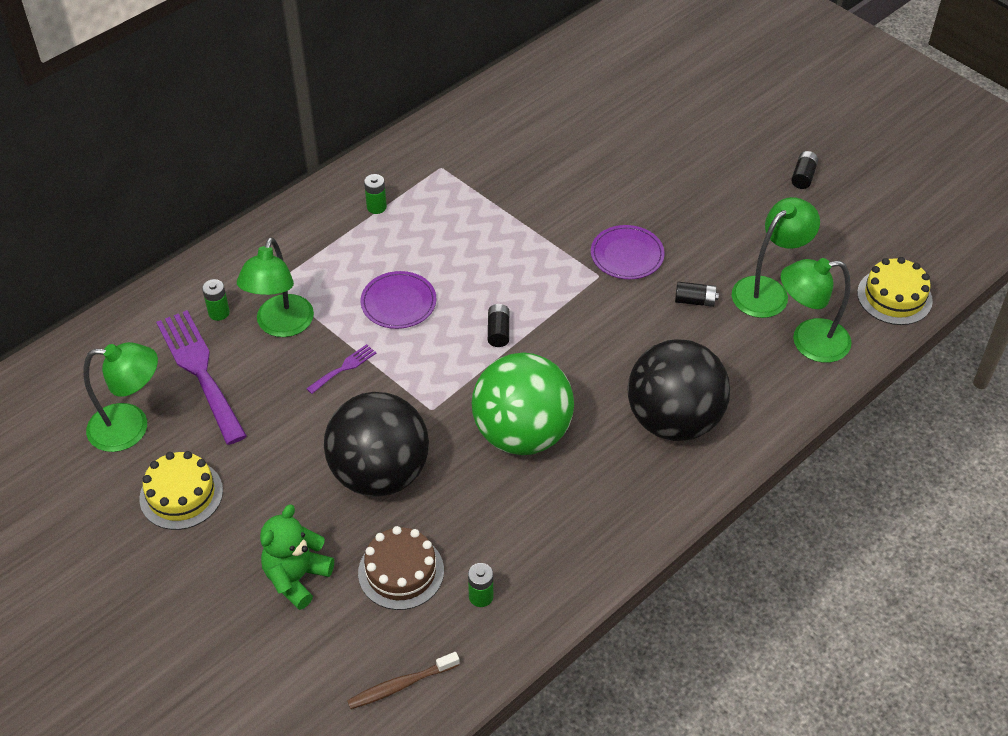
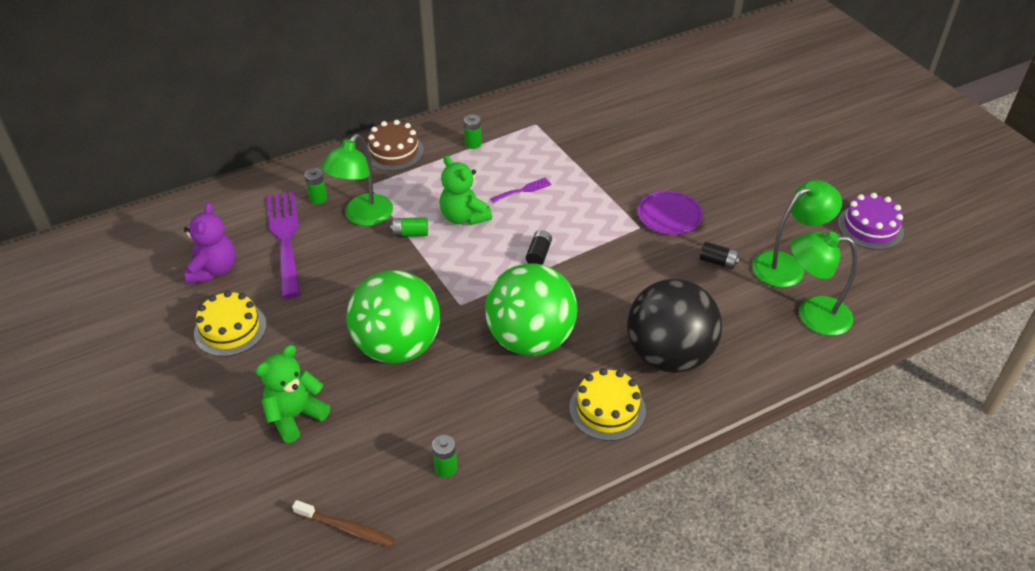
camera: 15 degrees right, 5 degrees down
(131, 427) = (214, 270): green lamp -> purple teddy bear
(344, 335) = (410, 233): none -> green battery
(344, 368) = (400, 258): purple fork -> purple fork (523, 190)
(380, 473) = (397, 346): black ball -> green ball
(398, 302) = (464, 217): purple plate -> green teddy bear
(400, 685) = (347, 528): brown toothbrush -> brown toothbrush turned 150 degrees counterclockwise
(401, 572) = (384, 431): brown cake -> brown cake (394, 152)
(803, 176) = (844, 181): black battery -> none
(843, 227) = (870, 227): none -> purple cake
(894, 297) = (904, 292): yellow cake -> yellow cake (607, 409)

